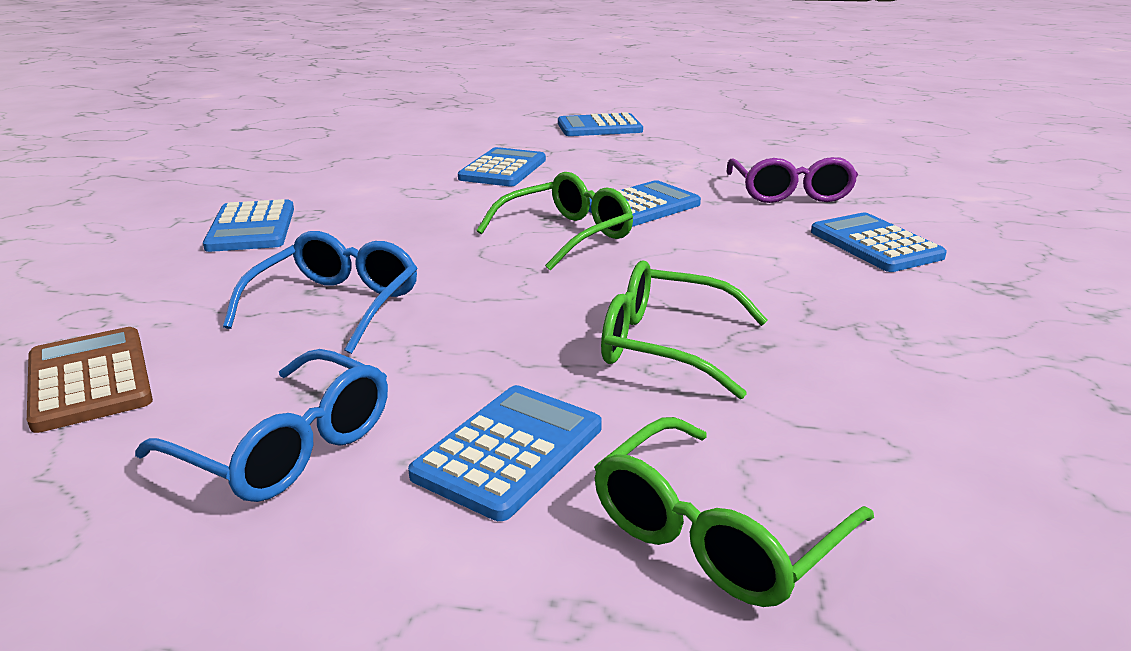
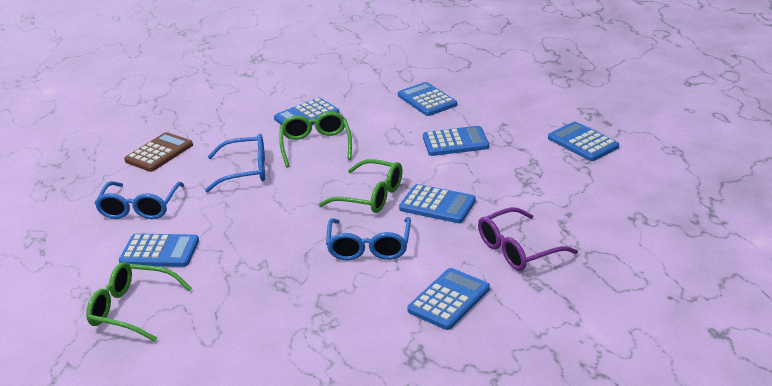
camera: 65 degrees right, 5 degrees up
(368, 160) = (427, 100): none -> blue calculator
(664, 345) = (264, 261): green glasses -> green glasses (316, 145)
(704, 262) = (369, 247): none -> blue glasses

